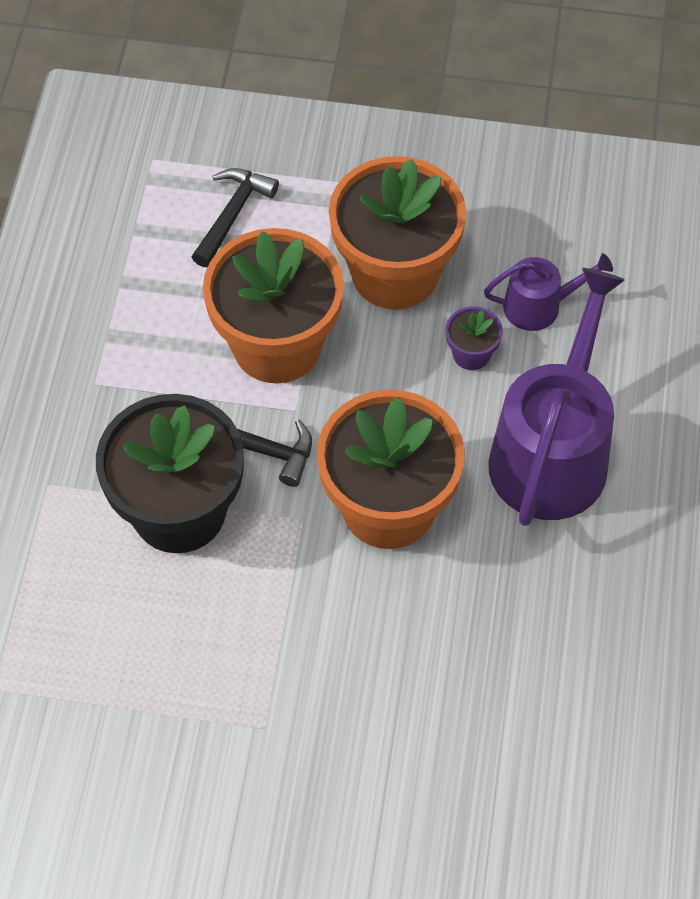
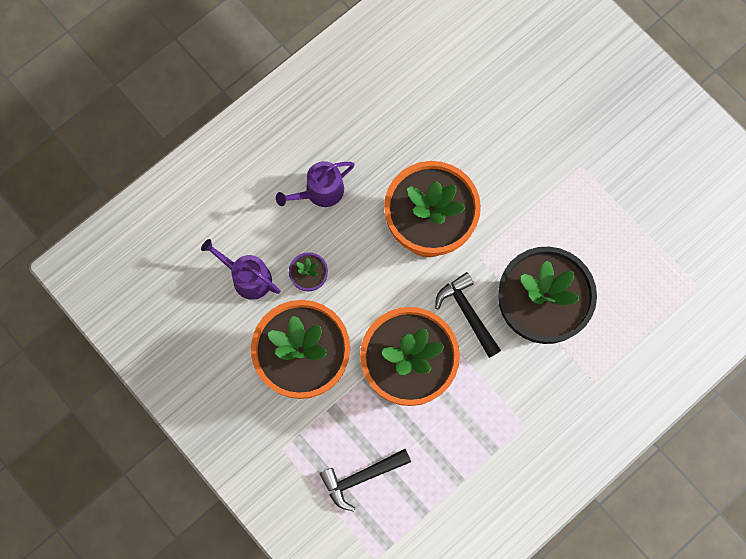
camera: 140 degrees left, 15 degrees up
(552, 451) = (320, 192): purple watering can -> purple watering can, size x0.49

